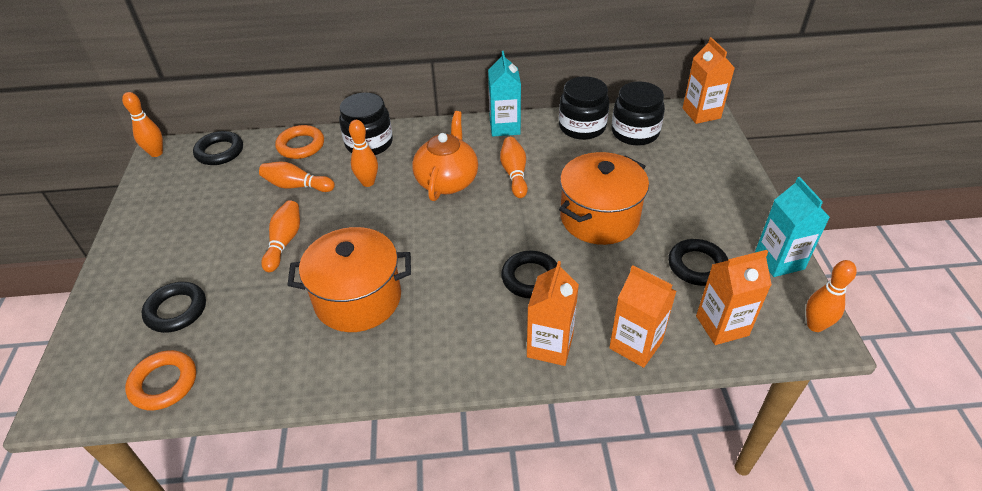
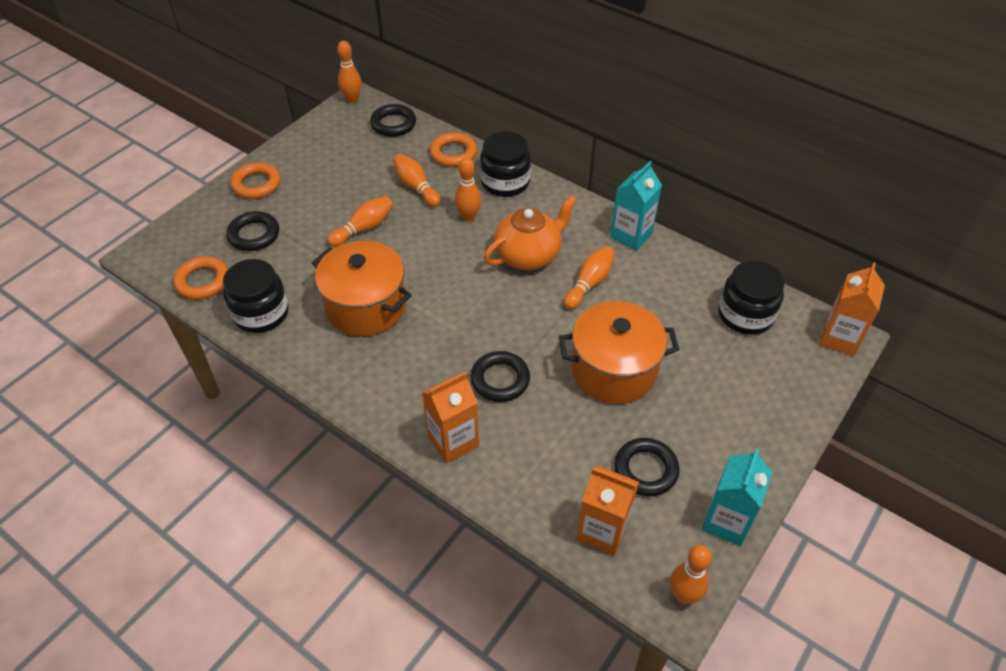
camera: 40 degrees right, 5 degrees up
(130, 268) = (256, 184): none -> orange ring
(582, 127) = (701, 278): black jar -> black jar (261, 313)
(635, 345) = (515, 490): orange carton -> none

